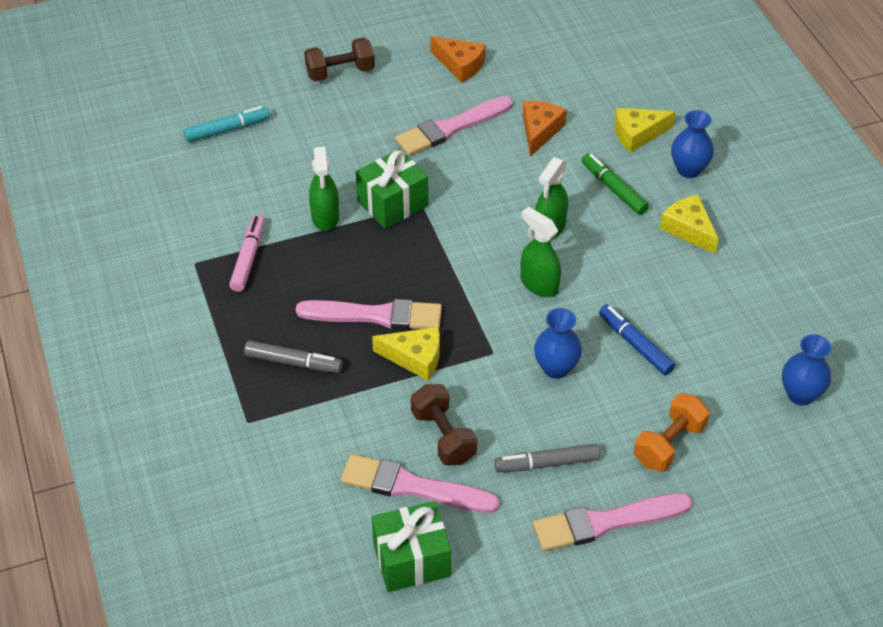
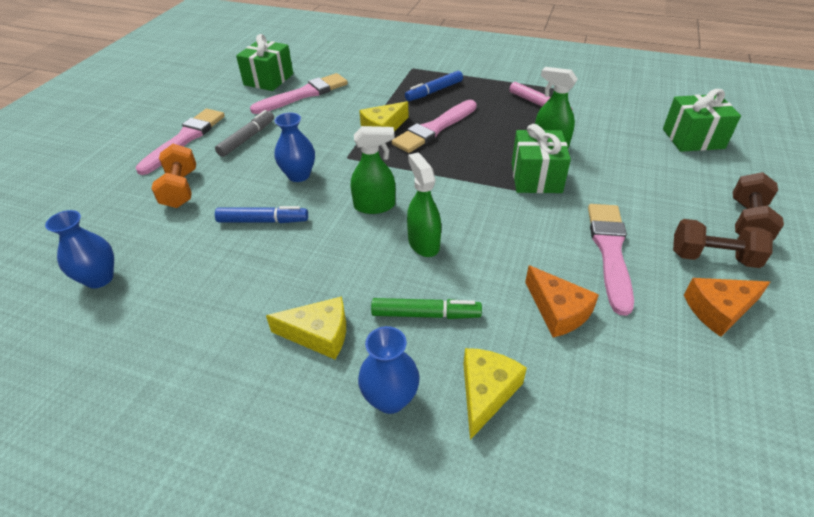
camera: 130 degrees right, 5 degrees down
(227, 129) = (693, 138): turquoise marker -> green gift
(293, 362) = (434, 91): grey marker -> blue marker
(443, 436) = (317, 115): brown dumbbell -> brown dumbbell (713, 257)

